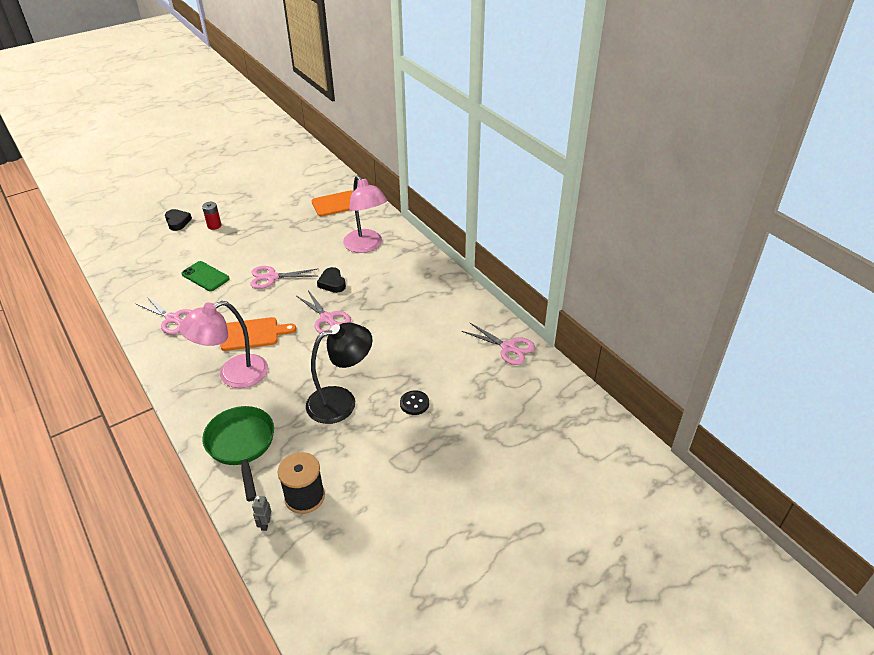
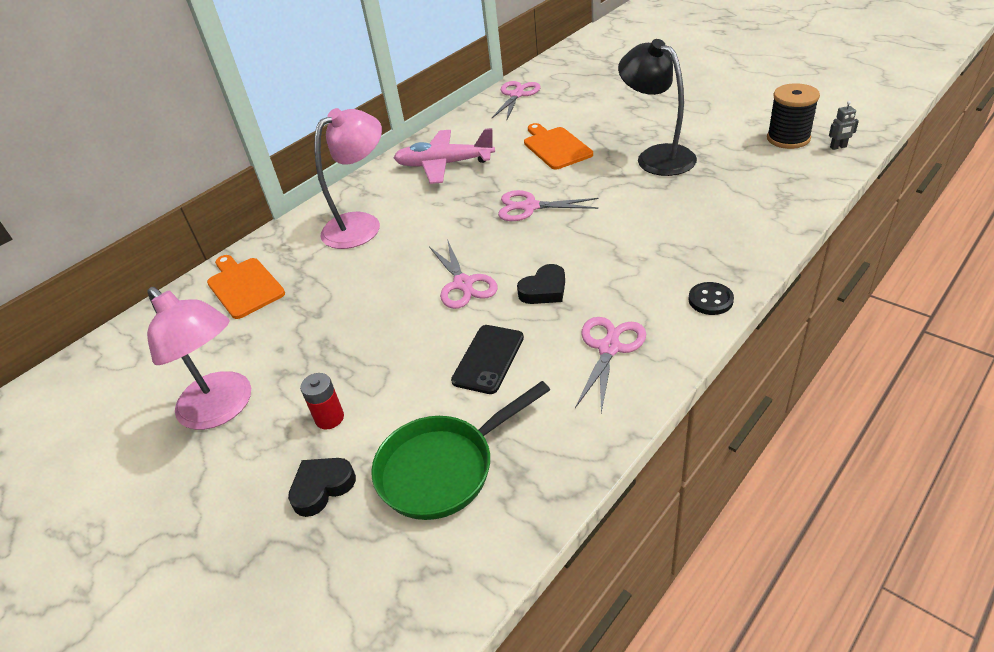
camera: 100 degrees left, 0 degrees up
(205, 276) = (488, 359): green phone -> black phone
(233, 375) = (676, 240): pink lamp -> pink lamp (223, 409)
(241, 445) = (769, 193): green pan -> green pan (444, 468)
(252, 334) = (593, 254): orange cutting board -> orange cutting board (556, 147)
(327, 318) = (530, 207): pink scissors -> pink scissors turned 120 degrees counterclockwise
(332, 283) = (456, 226): black heart -> black heart (544, 290)
(414, 403) = (626, 119): black button -> black button (710, 300)
(415, 289) = (444, 164): none -> pink plane

